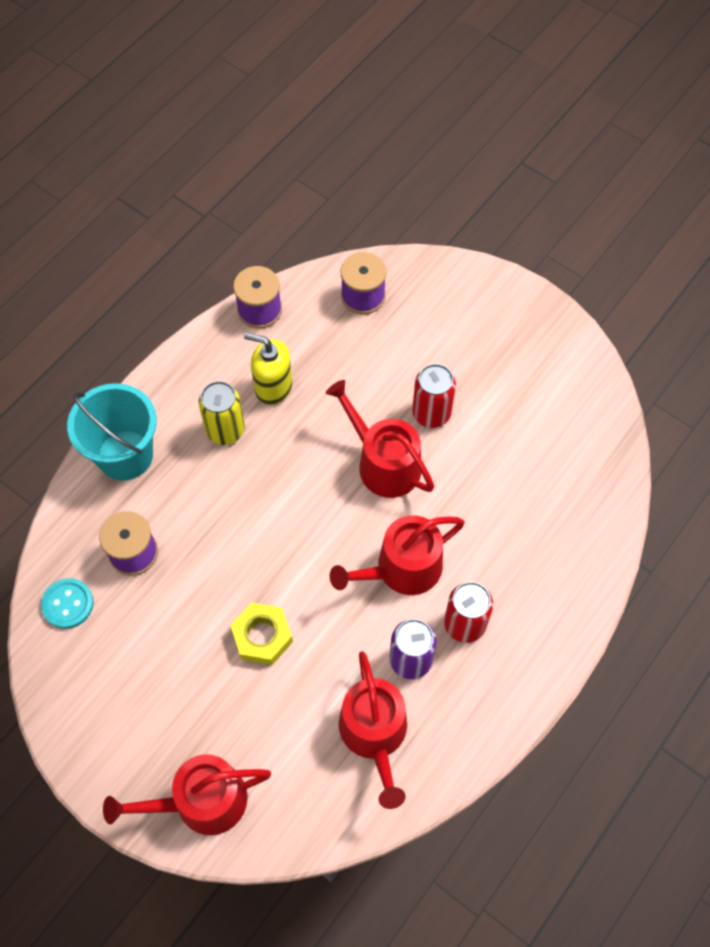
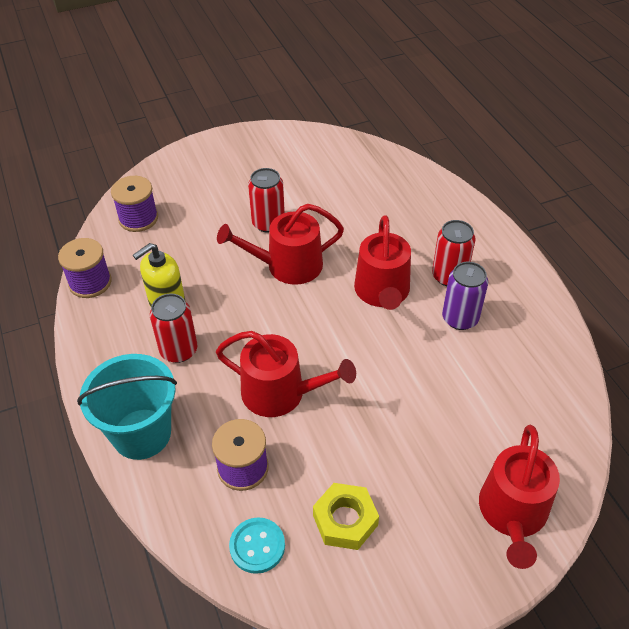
camera: 60 degrees left, 15 degrees down
(225, 430) = (179, 350): yellow can -> red can
(262, 636) = (384, 404): yellow nut -> yellow nut (345, 520)
(375, 734) = (510, 366): red watering can -> red watering can (281, 393)

